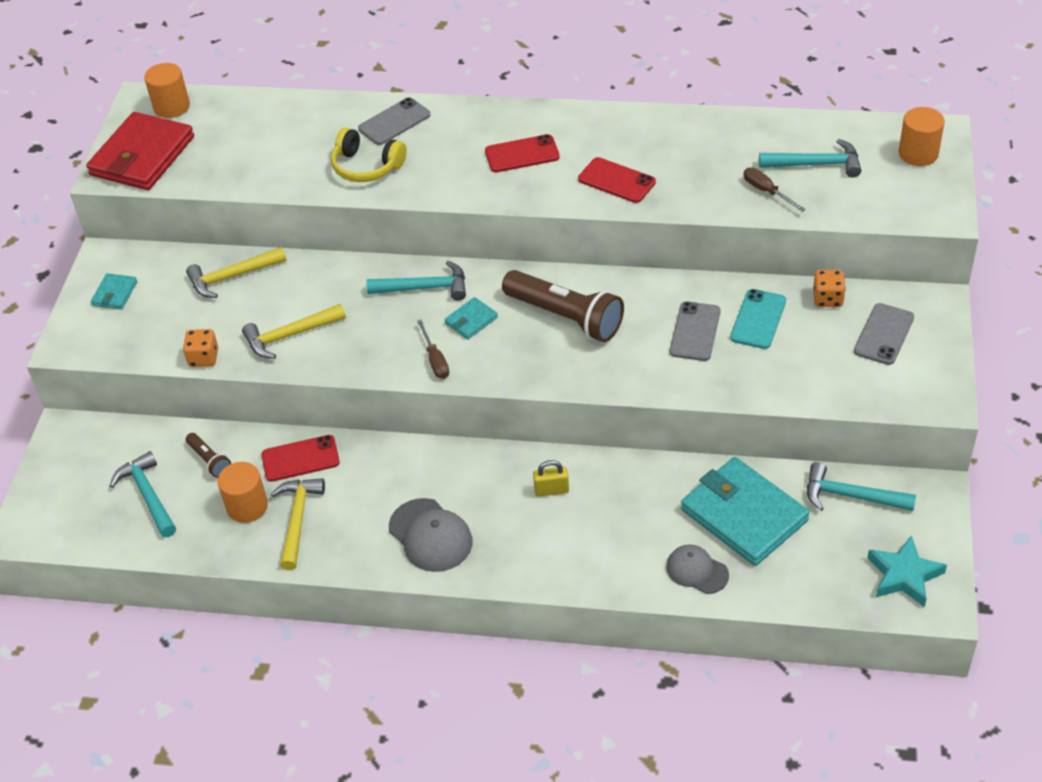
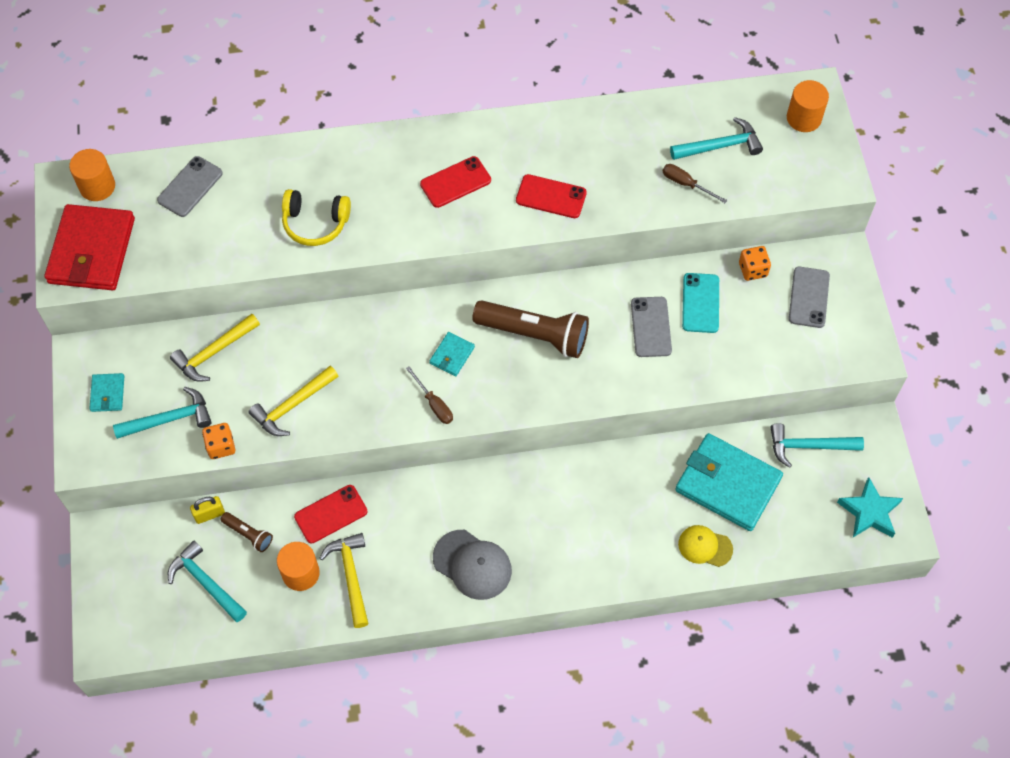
camera: 20 degrees left, 15 degrees up
(394, 122) = (323, 166): grey phone -> grey phone (190, 187)
(425, 288) = (398, 328): turquoise hammer -> turquoise hammer (170, 419)
(551, 490) = (561, 496): yellow padlock -> yellow padlock (209, 514)
(697, 571) = (705, 546): grey cap -> yellow cap

